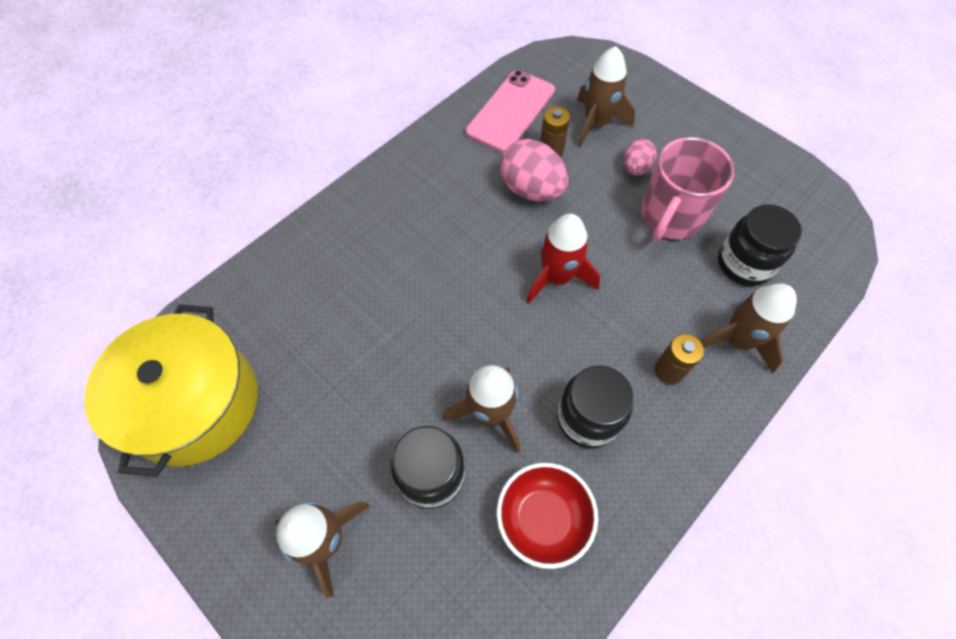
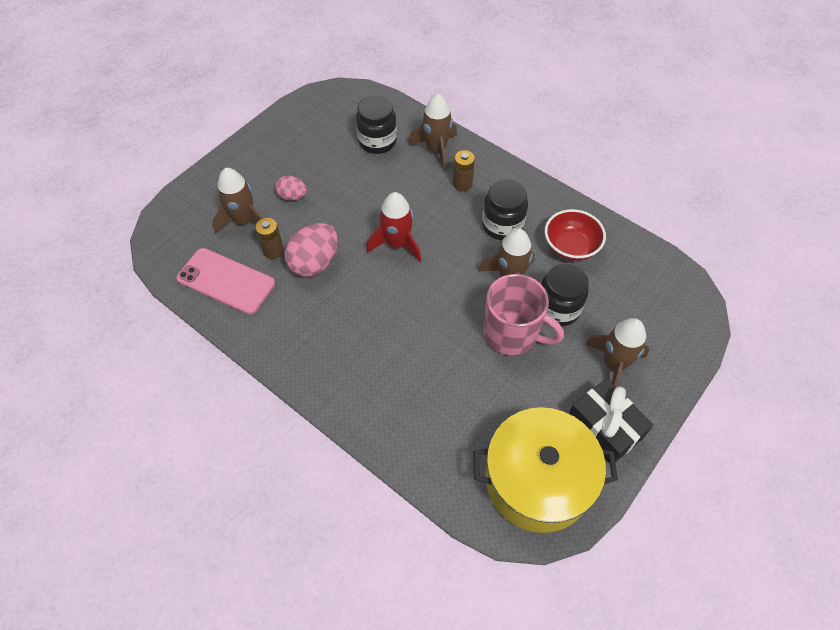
camera: 95 degrees left, 5 degrees down
(236, 503) = (604, 428): none -> black gift
(670, 217) = (339, 178): pink mug -> pink mug (512, 333)

